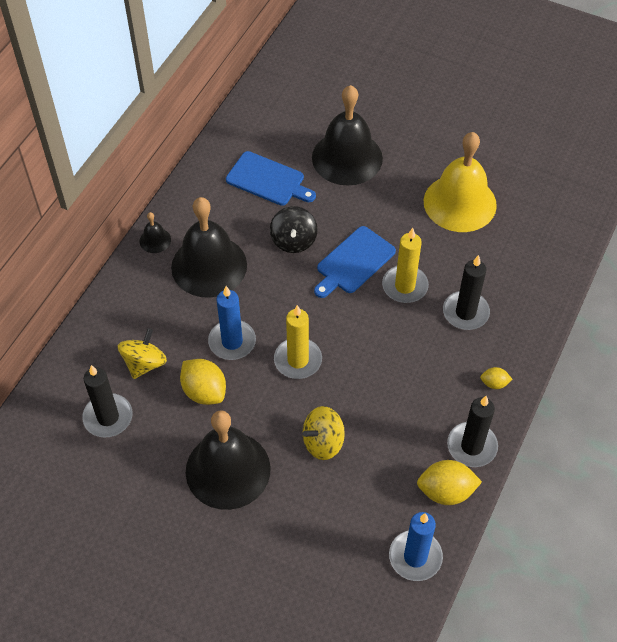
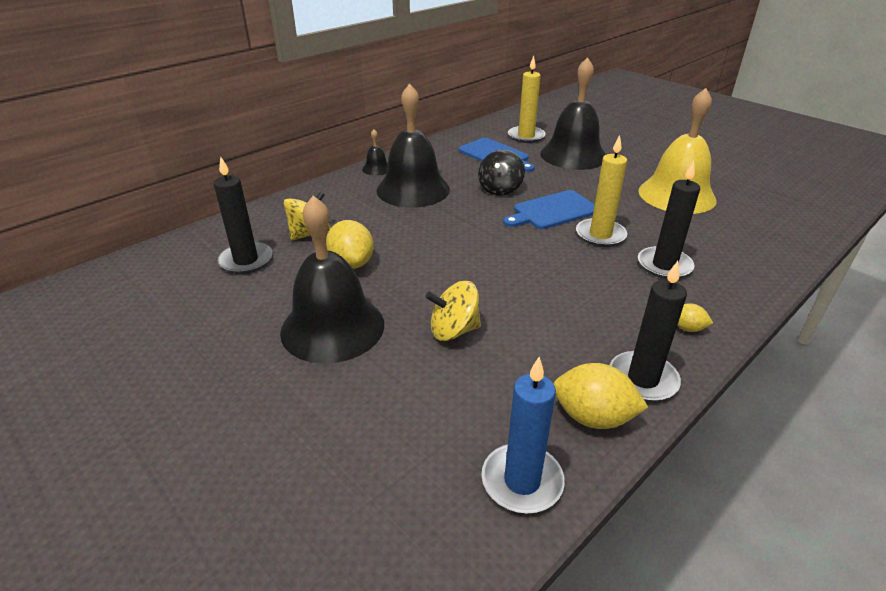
camera: 20 degrees right, 20 degrees down
(232, 342) = (402, 237): blue candle -> none
(298, 360) = (461, 262): yellow candle -> yellow candle (526, 136)

